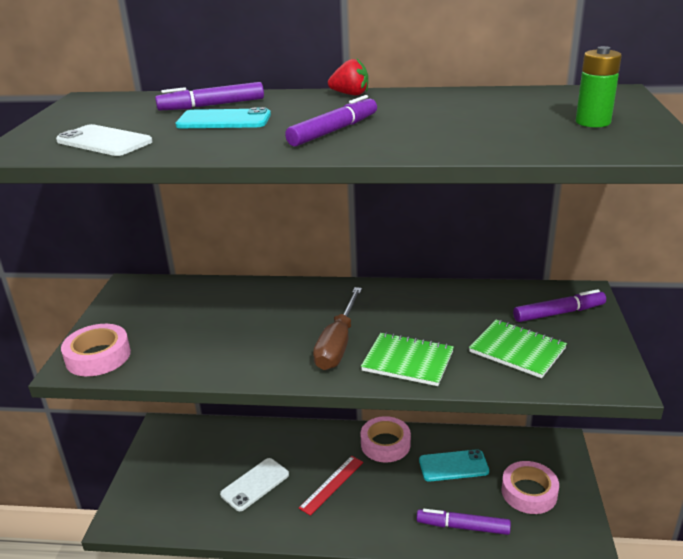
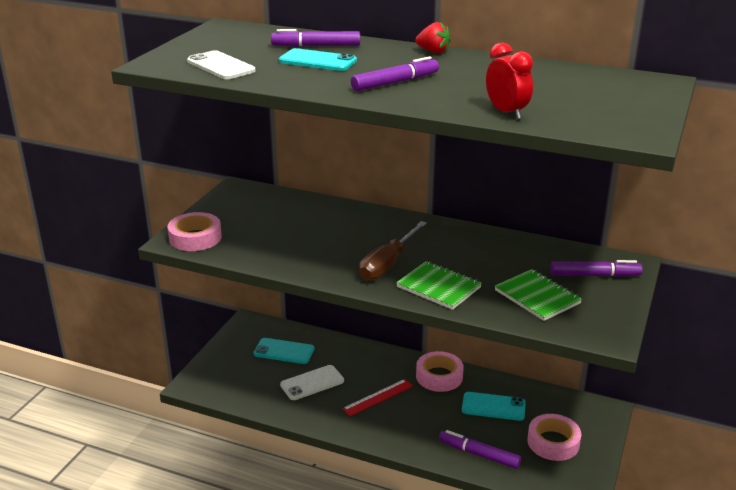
camera: 15 degrees right, 0 degrees up
(211, 453) = (284, 351): none -> turquoise phone
(491, 145) = (506, 113): none -> red clock
(593, 122) = (609, 106): green battery -> none

